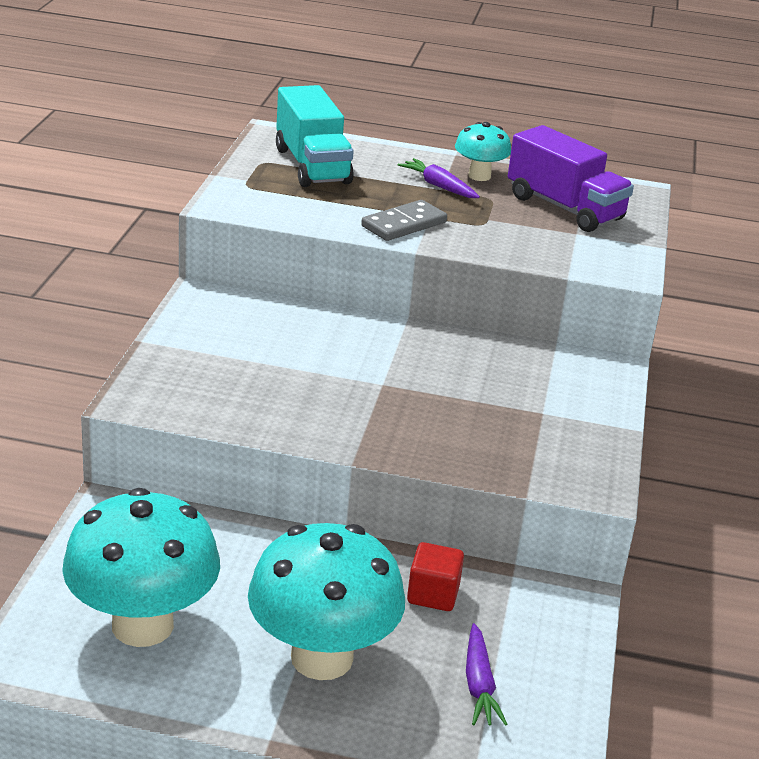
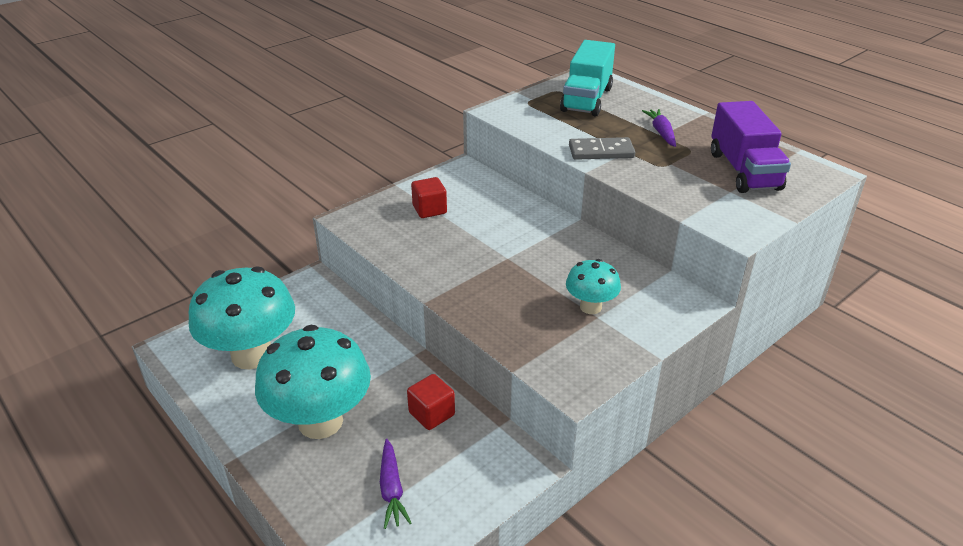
camera: 40 degrees right, 5 degrees up
(225, 358) = (429, 209): none -> red cube
(479, 176) = (702, 132): turquoise mushroom -> turquoise mushroom (590, 307)
(479, 684) = (392, 489): purple carrot -> purple carrot turned 45 degrees counterclockwise

